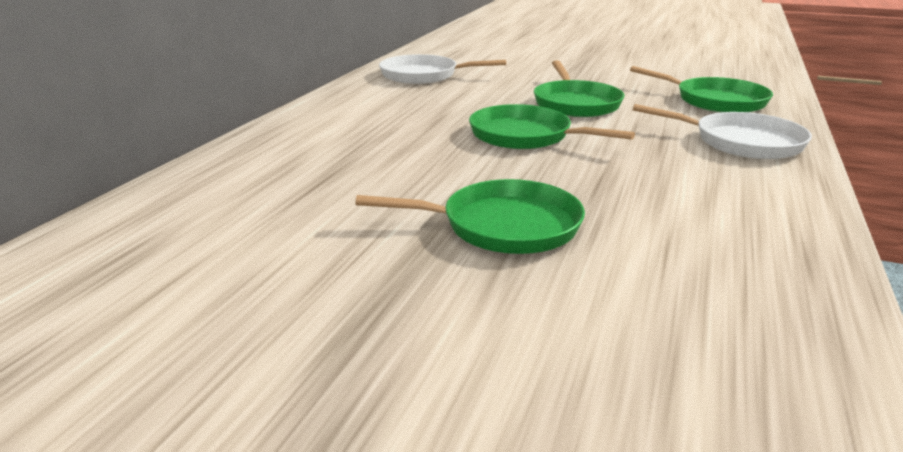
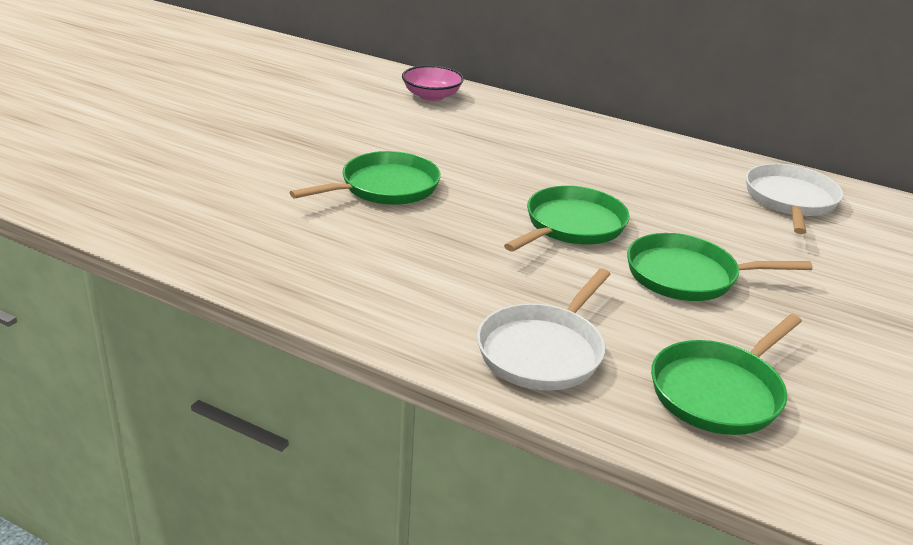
camera: 95 degrees right, 5 degrees up
(161, 220) = (431, 96): none -> pink bowl
(504, 226) = (385, 187): green pan -> green pan turned 135 degrees counterclockwise

